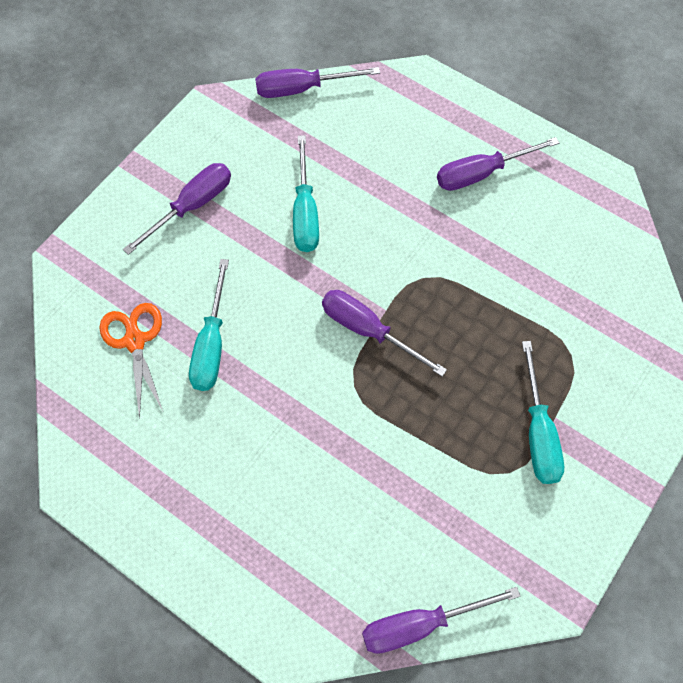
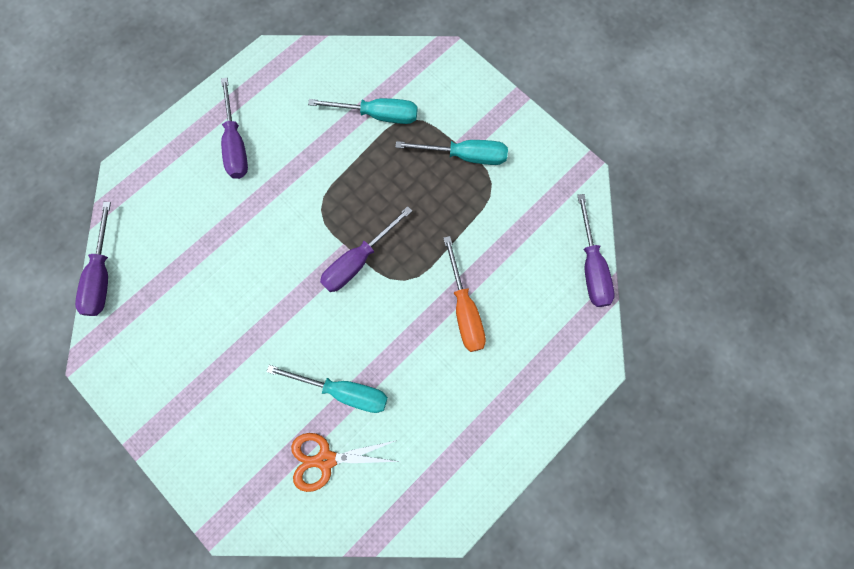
camera: 80 degrees left, 10 degrees up
(192, 206) = (201, 393): purple screwdriver -> none
(305, 212) = (235, 293): turquoise screwdriver -> turquoise screwdriver (377, 115)
(330, 464) = (464, 309): none -> orange screwdriver

